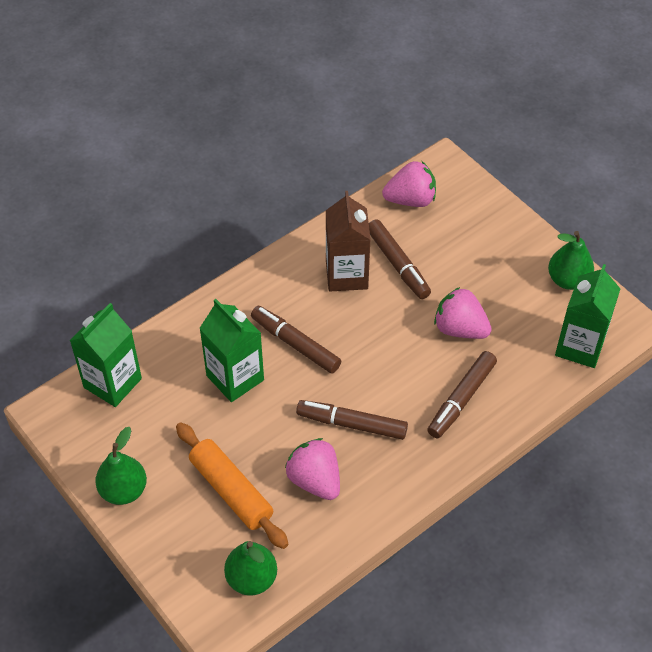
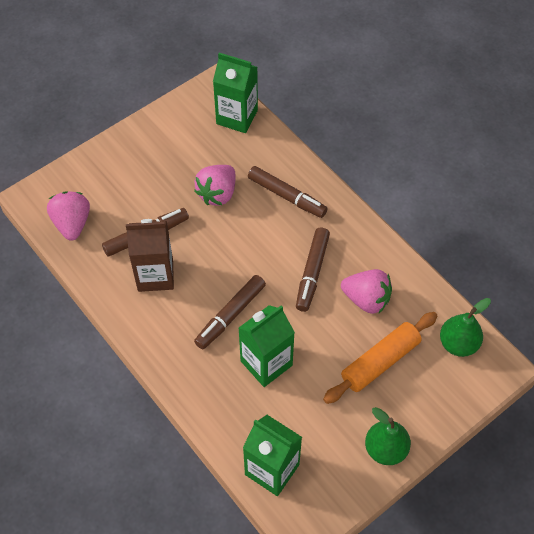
camera: 90 degrees left, 5 degrees up
(315, 480) = (366, 299): pink strawberry -> pink strawberry turned 120 degrees counterclockwise
(568, 280) = (171, 119): green pear -> none

